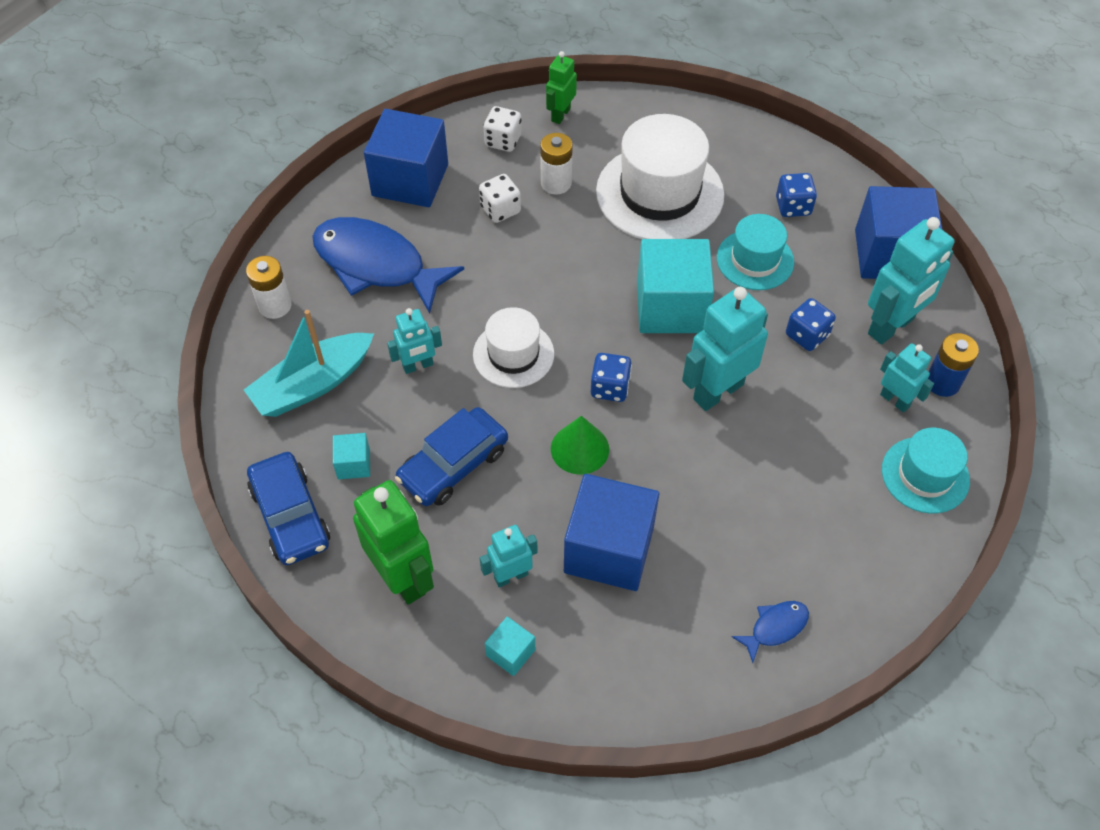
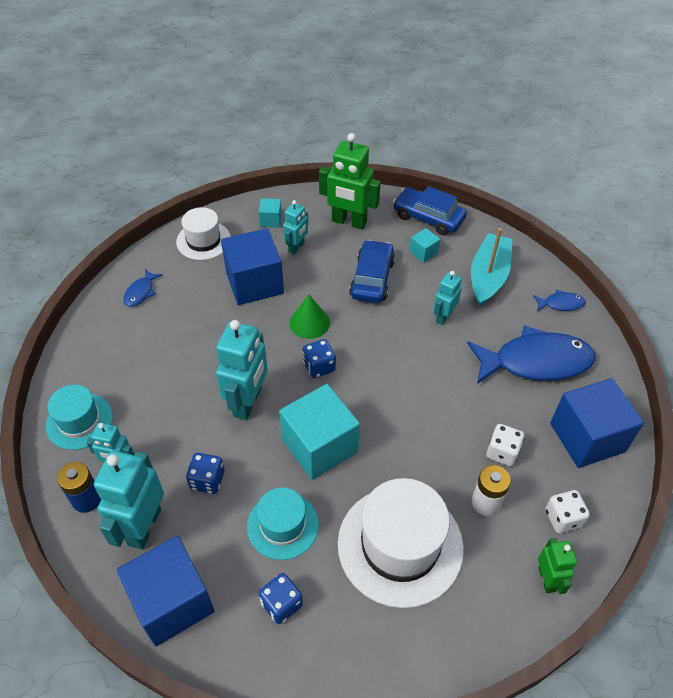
camera: 145 degrees right, 5 degrees down
(275, 306) = (561, 304): white battery -> blue fish
(513, 354) = (395, 354): white hat -> white hat (203, 240)

